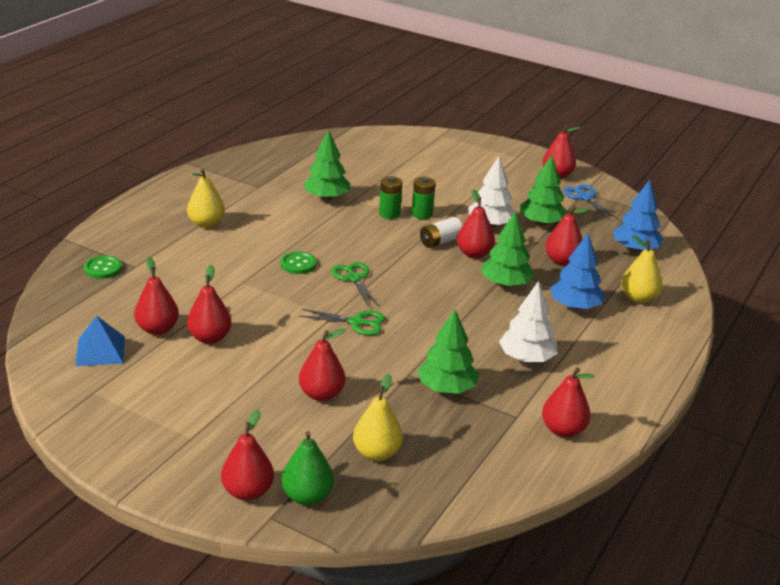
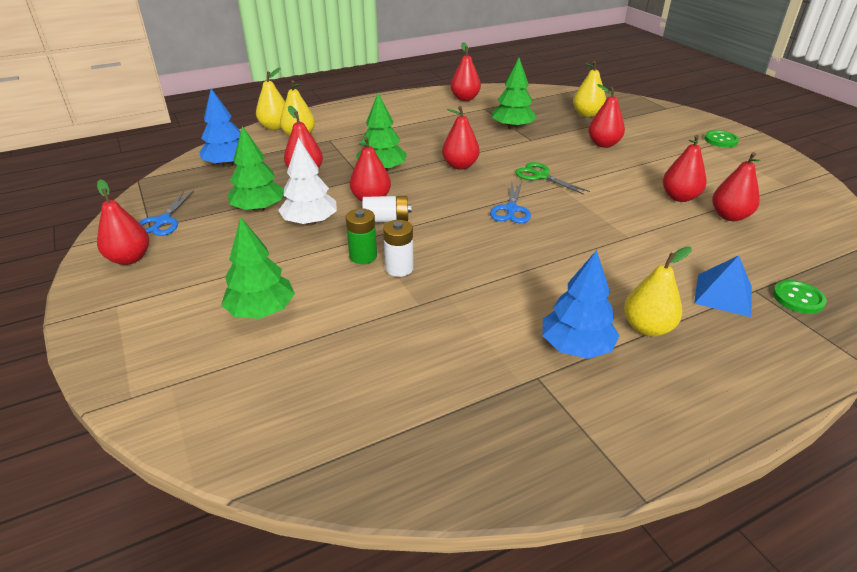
camera: 145 degrees left, 5 degrees up
(100, 351) = (786, 212): blue pyramid -> blue pyramid (723, 294)
(248, 492) = (677, 118): red pear -> red pear (460, 165)
(298, 264) = (557, 238): green button -> green button (720, 140)
(307, 496) = (641, 109): green pear -> none
(326, 197) = (452, 320): green tree -> green tree (261, 311)
(354, 278) = (511, 209): green scissors -> blue scissors
(389, 214) = (399, 268): green battery -> white battery
(526, 358) = (438, 128): white tree -> none
(575, 306) = (354, 143): blue tree -> blue tree (576, 347)
(681, 302) = (275, 127): none -> yellow pear

